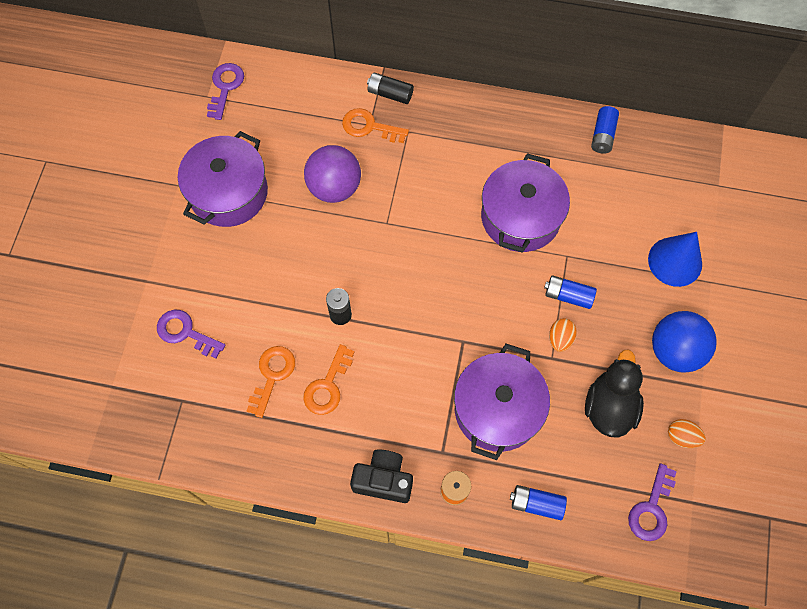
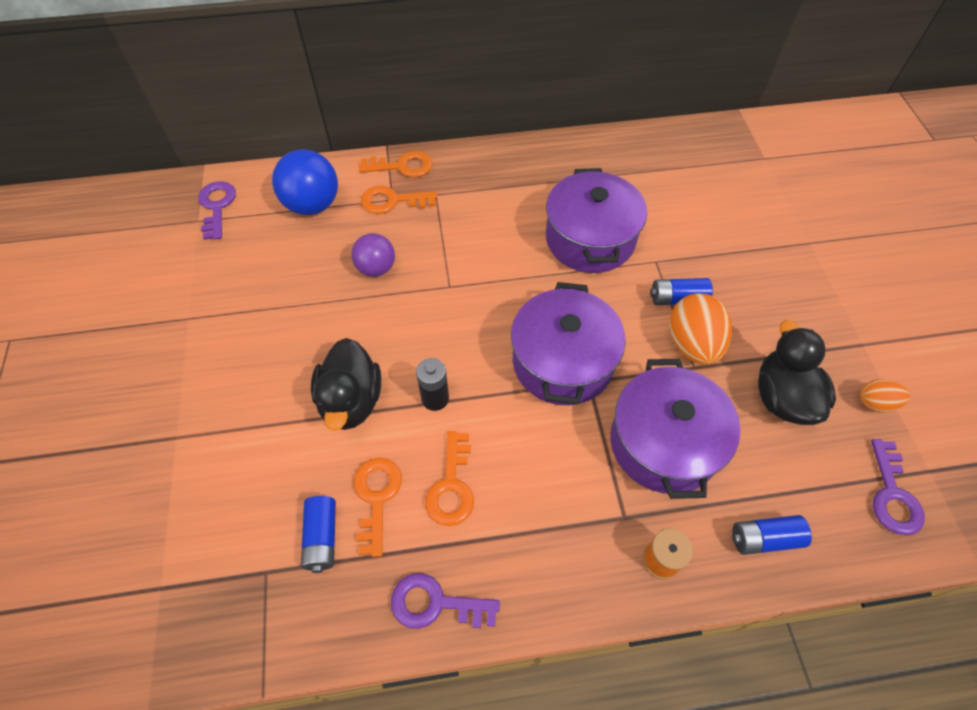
camera: 20 degrees left, 10 degrees down
(185, 332) = (246, 483): purple key -> purple key (435, 603)
(228, 192) = (253, 308): purple pot -> purple pot (562, 362)
(278, 295) = (351, 401): none -> black duck
(334, 187) = (376, 268): purple ball -> purple ball, size x0.64
(383, 480) = (569, 579): black camera -> none
(390, 94) = (402, 166): black battery -> orange key
(560, 339) = (692, 344): orange egg -> orange egg, size x1.84
(603, 135) = (633, 146): blue battery -> blue battery (322, 537)
(675, 261) = (764, 234): blue cone -> none
(675, 351) = (815, 318): blue ball -> blue ball (312, 205)

